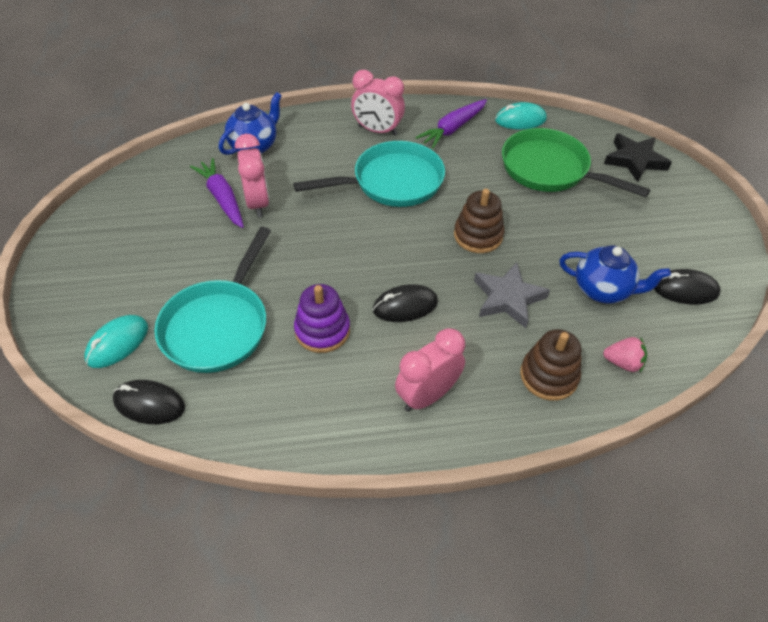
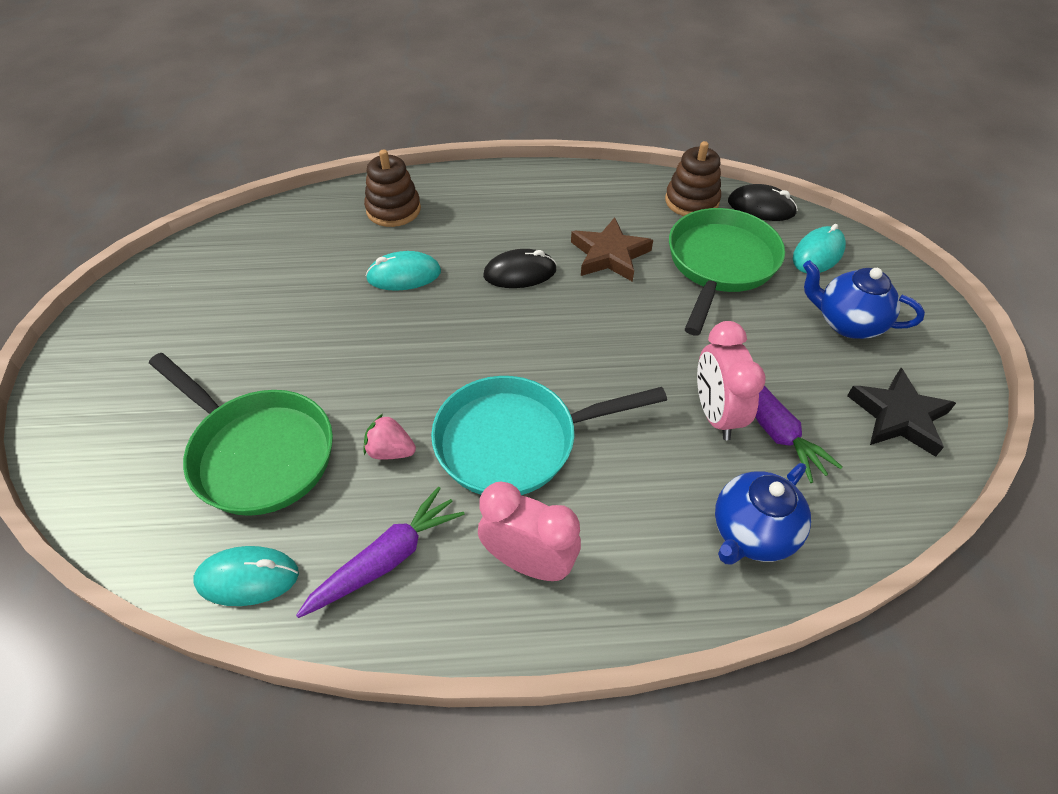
camera: 175 degrees left, 0 degrees up
(218, 325) = (720, 264): turquoise pan -> green pan
(322, 330) = (609, 255): purple stacking toy -> brown star
(427, 395) = (510, 202): pink clock -> none
(478, 235) = (412, 349): brown stacking toy -> brown stacking toy (691, 201)
(508, 298) = (404, 275): grey star -> turquoise mouse
(603, 290) = (293, 278): blue teapot -> blue teapot (847, 323)
(622, 363) = (317, 216): pink strawberry -> pink strawberry (390, 451)
(634, 160) = (107, 465): black star -> black star (898, 416)
(685, 290) = (201, 274): black mouse -> none

